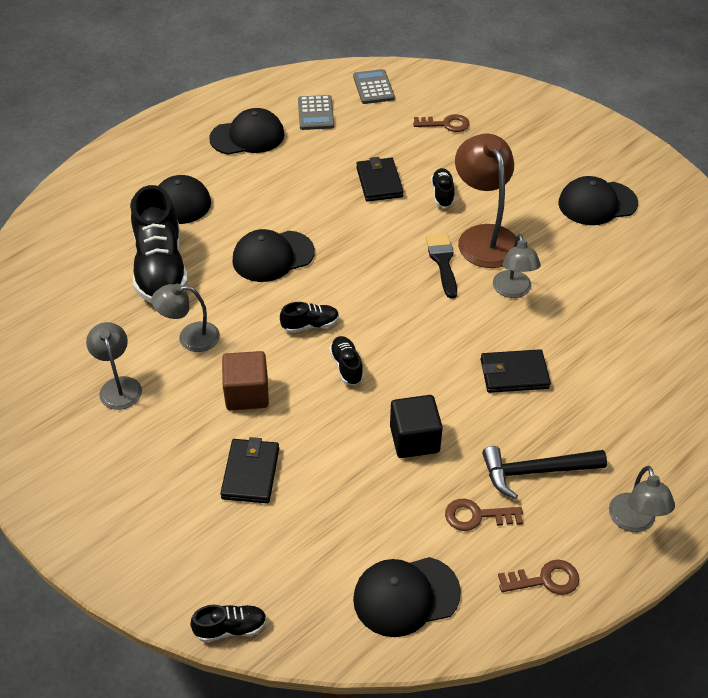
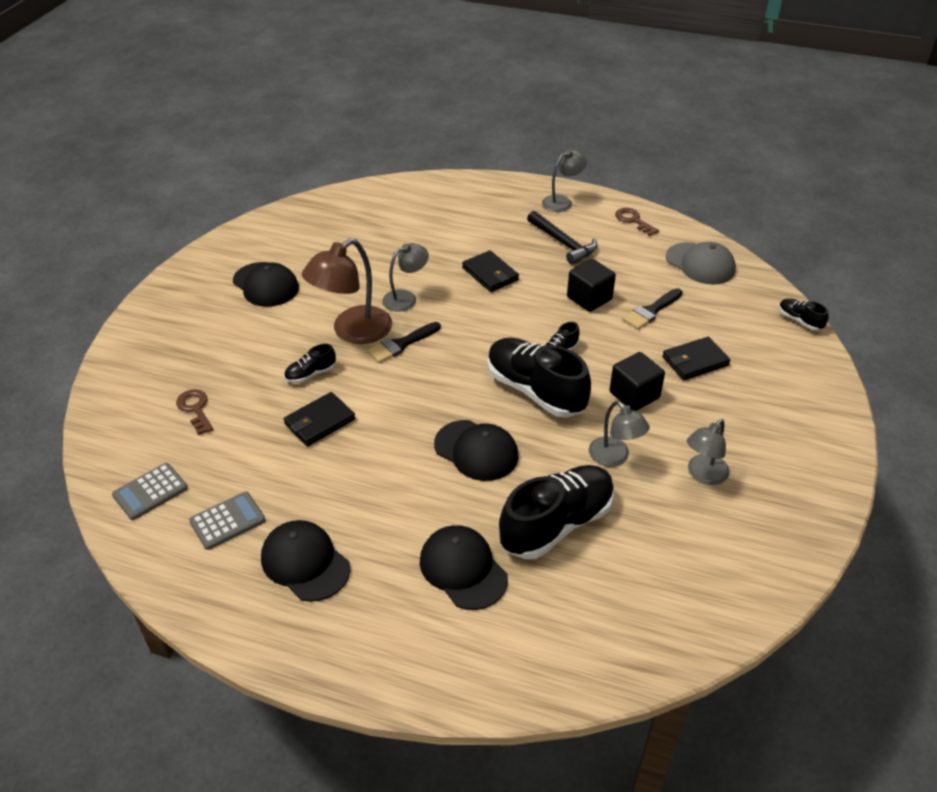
camera: 120 degrees left, 5 degrees down
(247, 394) = (634, 395): brown cube -> black cube
(310, 325) = (535, 391): black shoe -> black shoe, size x2.21
(354, 484) = (651, 311): none -> black brush
(406, 596) = (700, 264): black cap -> grey cap
(476, 516) = (619, 255): brown key -> none

